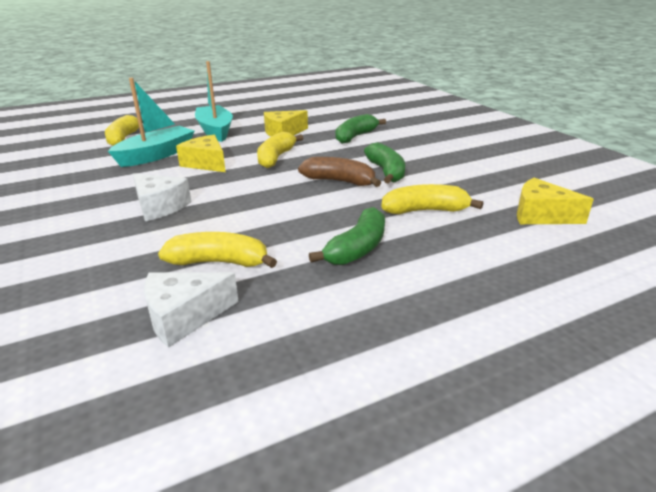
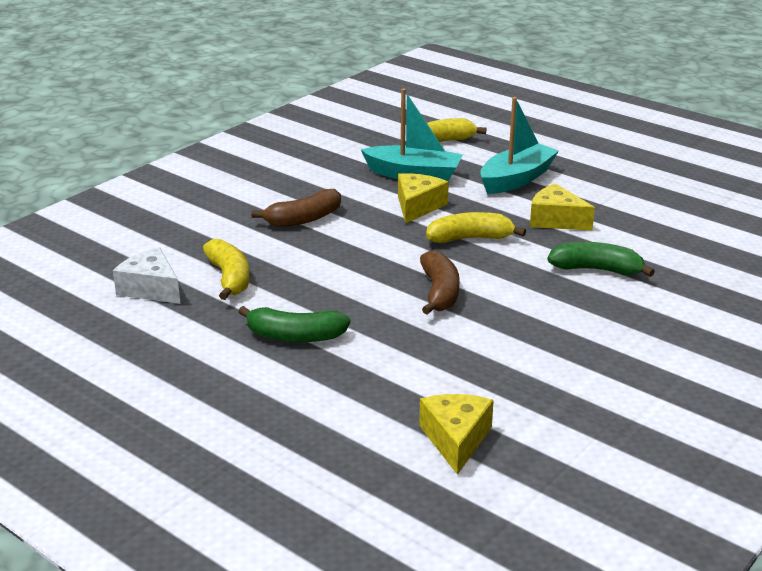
camera: 65 degrees right, 0 degrees up
(159, 207) = (303, 219): white cheese -> brown banana
(386, 172) = (494, 315): green banana -> none
(425, 210) = (406, 359): yellow banana -> none

